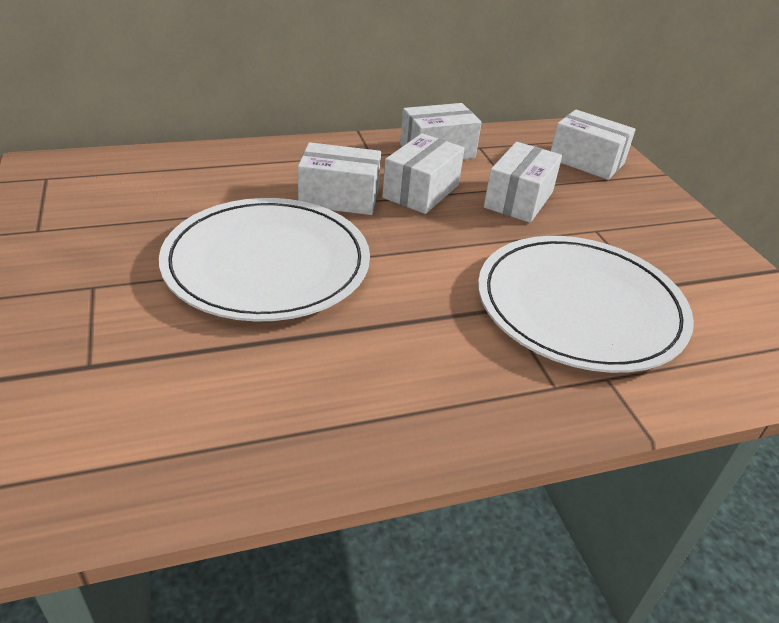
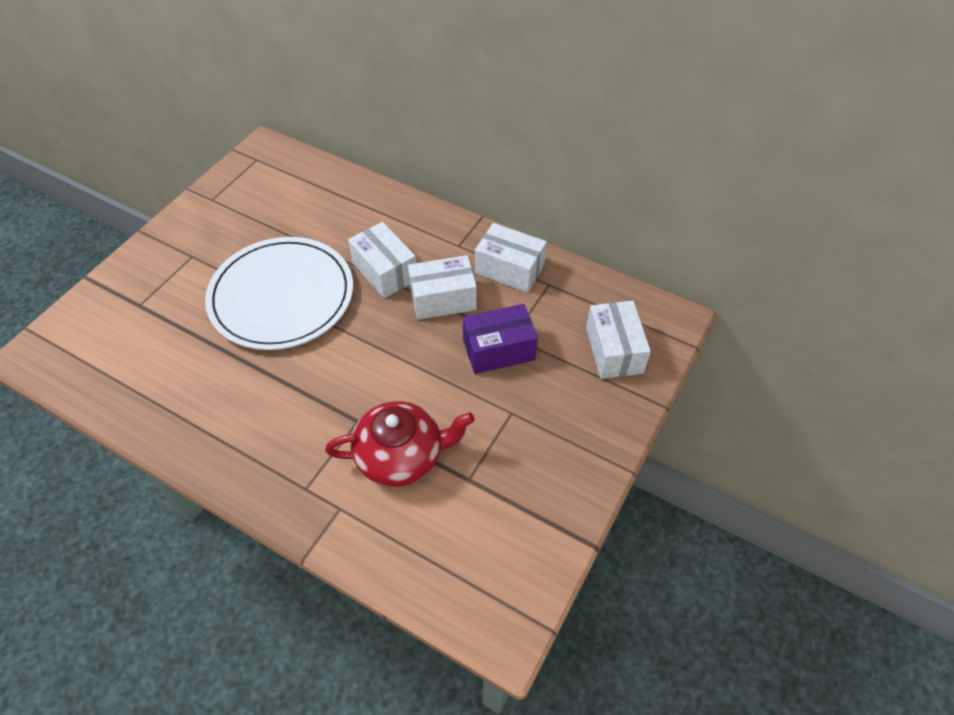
camera: 50 degrees right, 15 degrees up
(519, 200) = (498, 350): white box -> purple box
(580, 307) = (401, 455): white plate -> red teapot

